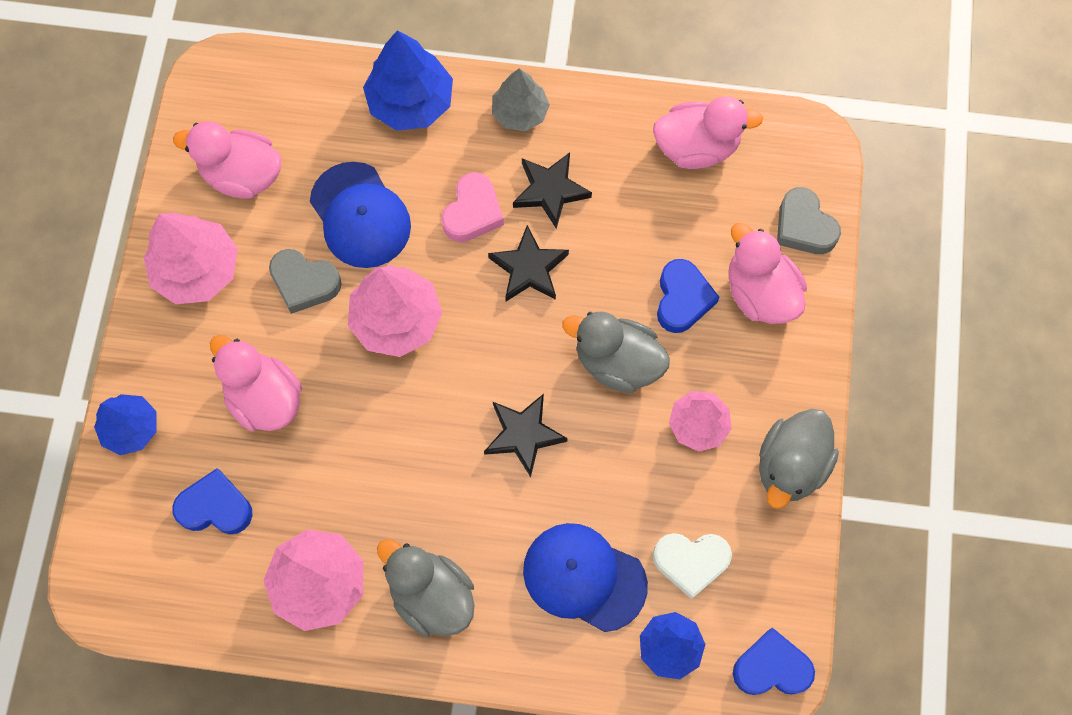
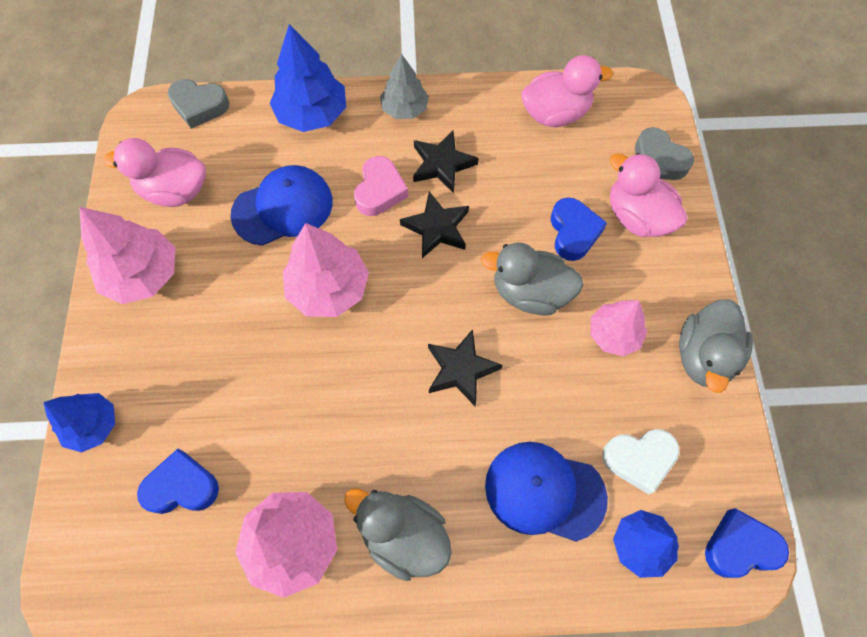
camera: 10 degrees left, 5 degrees down
(264, 398) = (217, 376): pink duck -> none
(304, 283) = (241, 270): grey heart -> grey heart (199, 106)
(360, 215) = (283, 208): blue cap -> blue cap turned 75 degrees counterclockwise

